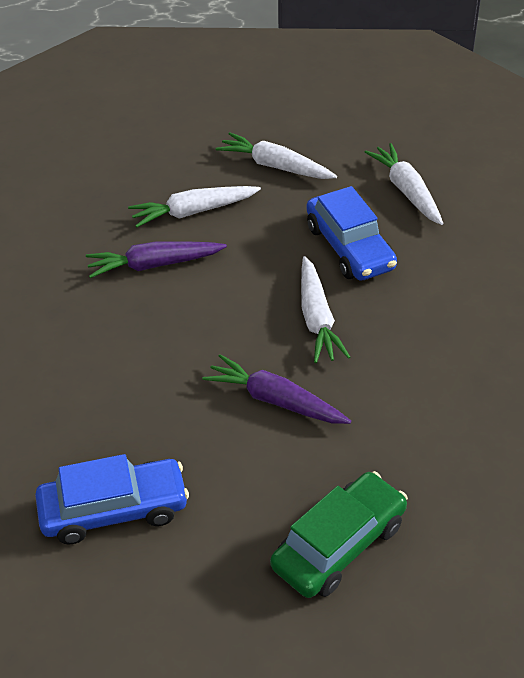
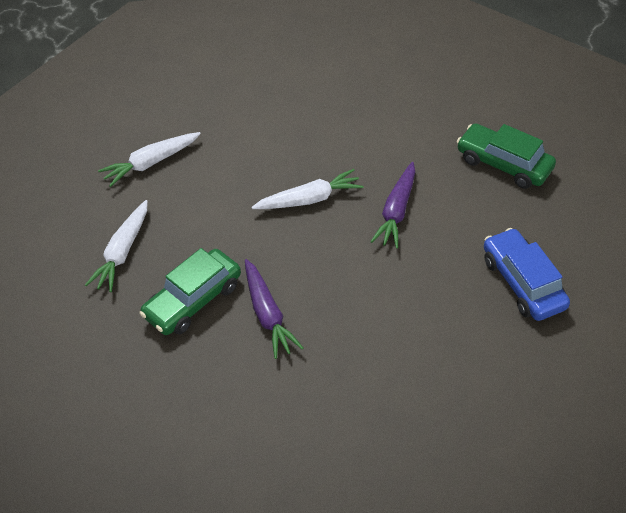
camera: 100 degrees left, 5 degrees up
(193, 212) = (193, 300): white carrot -> green car
(349, 247) = (225, 190): blue car -> none

